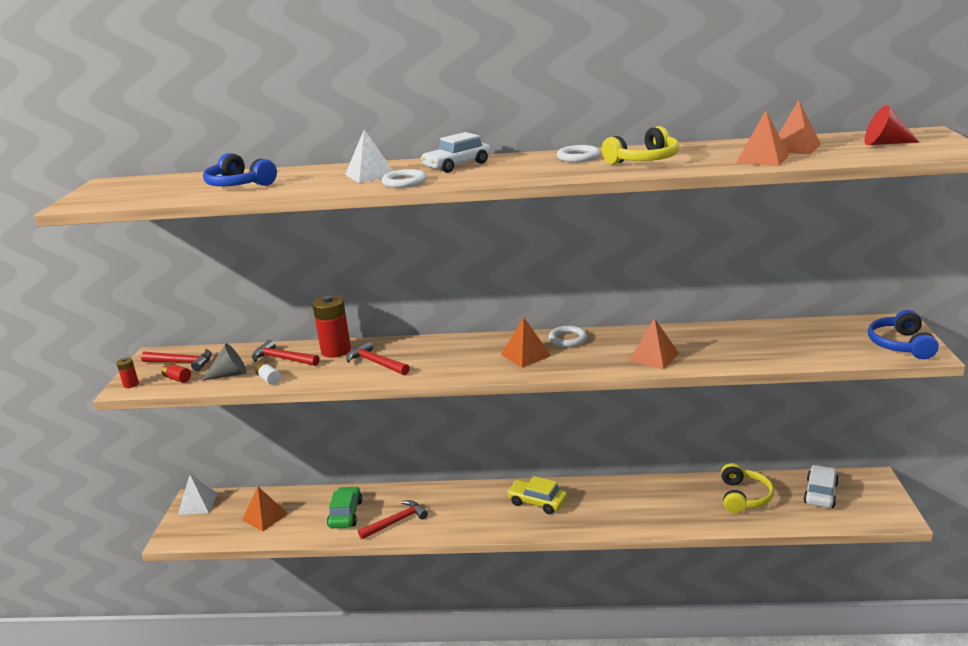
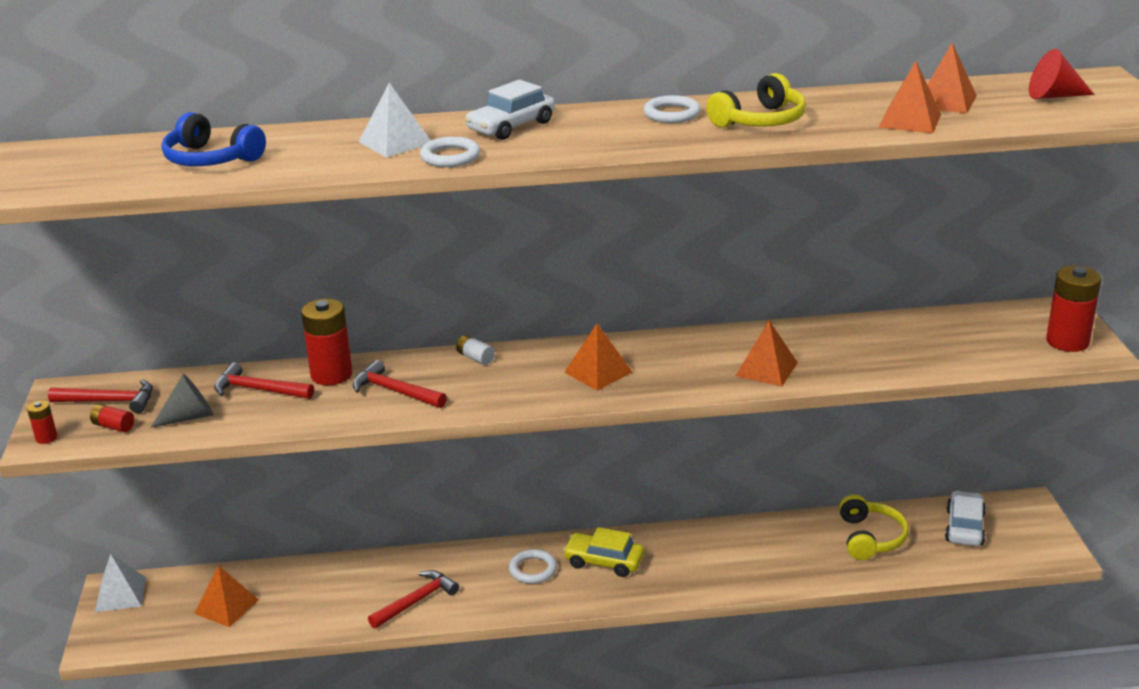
camera: 10 degrees left, 5 degrees up
(269, 379) = (250, 422): white battery -> white battery (475, 358)
(345, 514) = (342, 595): green car -> none
(568, 339) = (648, 346): white ring -> white ring (533, 570)
(900, 345) = (1067, 341): blue headphones -> red battery

